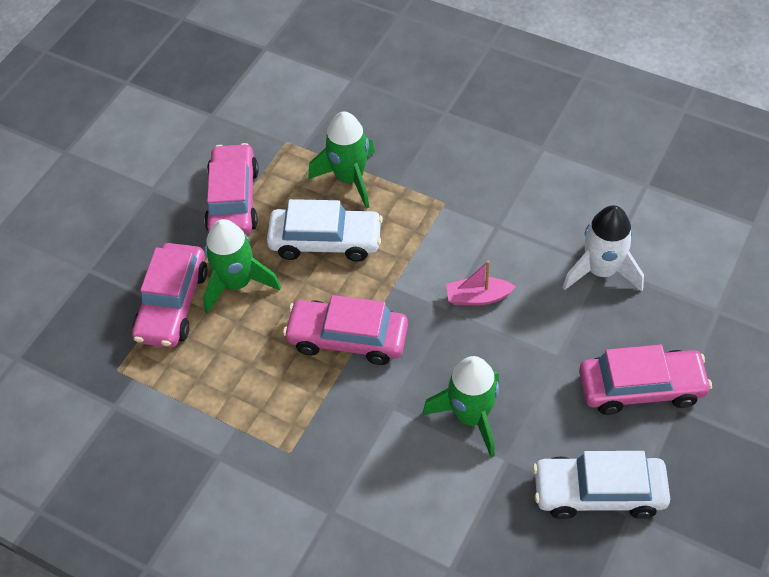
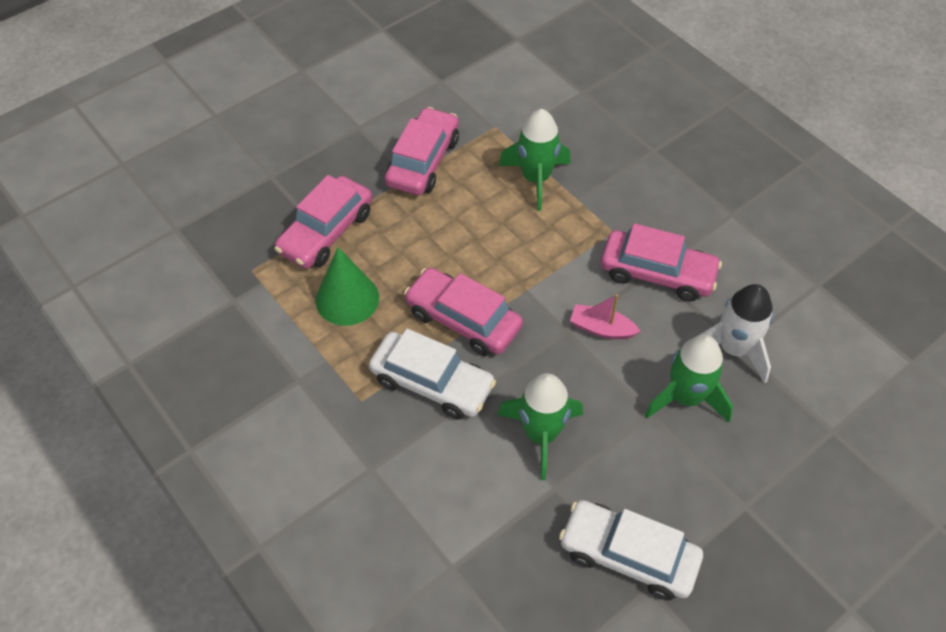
camera: 20 degrees right, 0 degrees up
(226, 361) = (347, 299): none -> green cone
(237, 283) = (390, 235): green rocket -> green rocket (686, 398)
(325, 241) = (486, 227): white car -> white car (432, 383)
(641, 388) = (718, 474): pink car -> pink car (657, 273)

